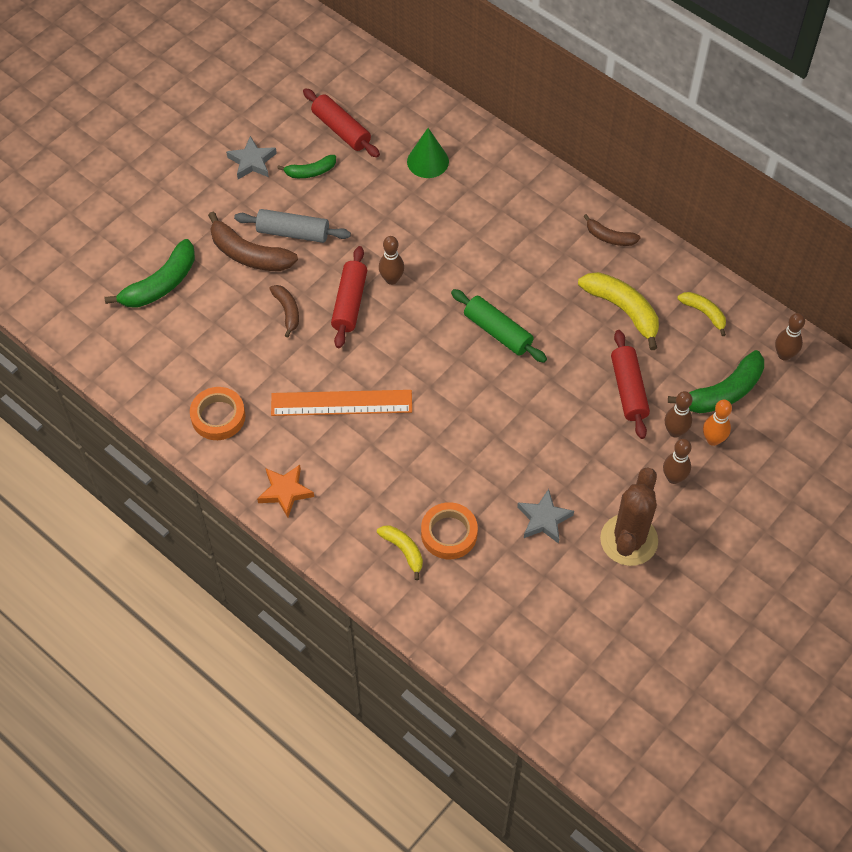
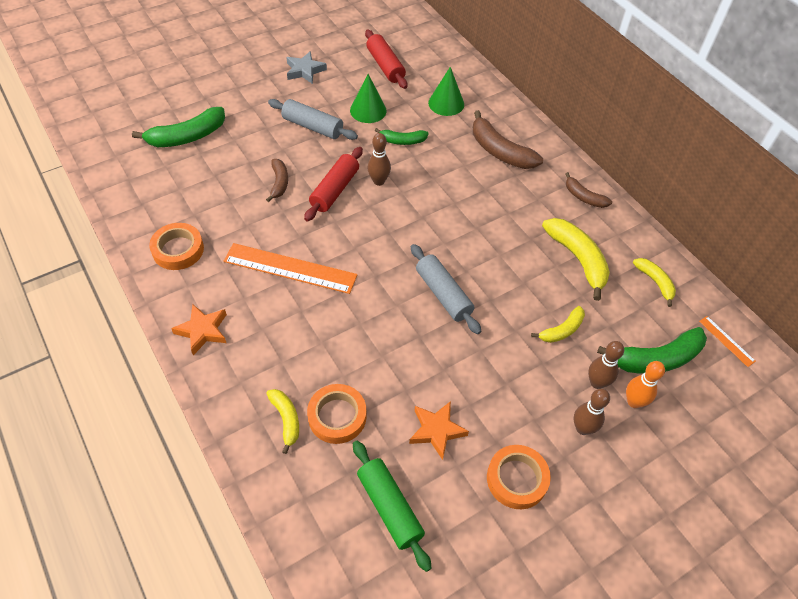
camera: 15 degrees right, 5 degrees down
(249, 254) = (269, 133): brown banana -> brown banana (500, 151)
(310, 172) = (347, 88): green banana -> green banana (402, 141)
(345, 194) = (368, 110): none -> green cone
(497, 332) = (455, 247): green rolling pin -> green rolling pin (389, 507)
(503, 386) = (443, 294): none -> grey rolling pin
(544, 519) = (436, 430): grey star -> orange star
(628, 389) = (562, 330): red rolling pin -> yellow banana
(629, 540) = (517, 479): brown cactus -> orange tape
(784, 355) = (726, 341): brown bowling pin -> orange ruler

